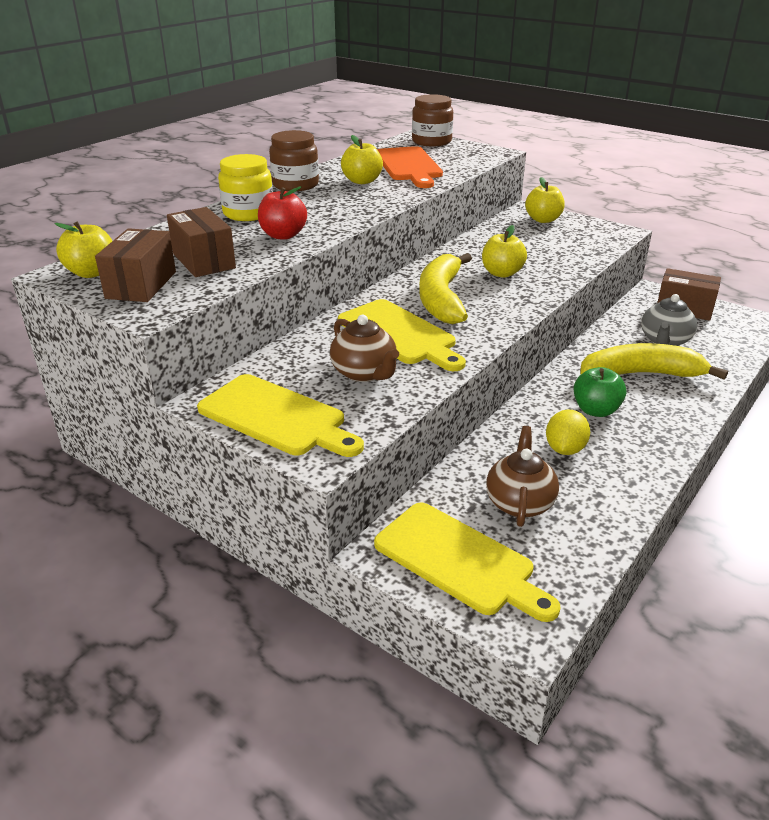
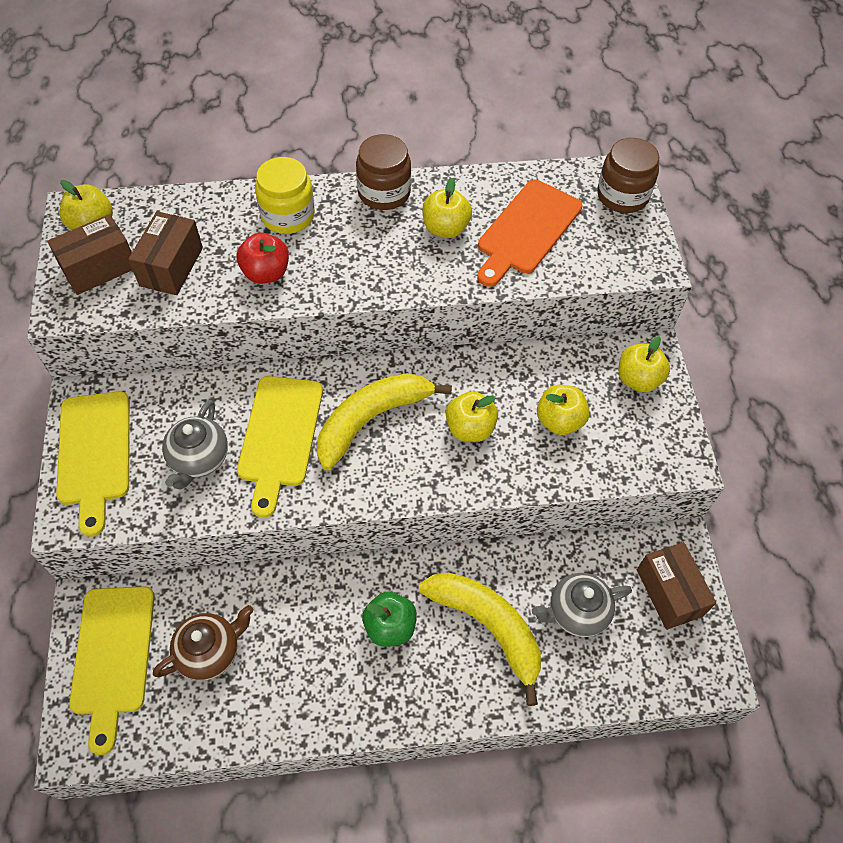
camera: 45 degrees right, 25 degrees up
(364, 373) = (199, 459): brown teapot -> grey teapot
(539, 248) = (559, 421): none -> yellow apple
(565, 449) = (308, 638): yellow lemon -> none

